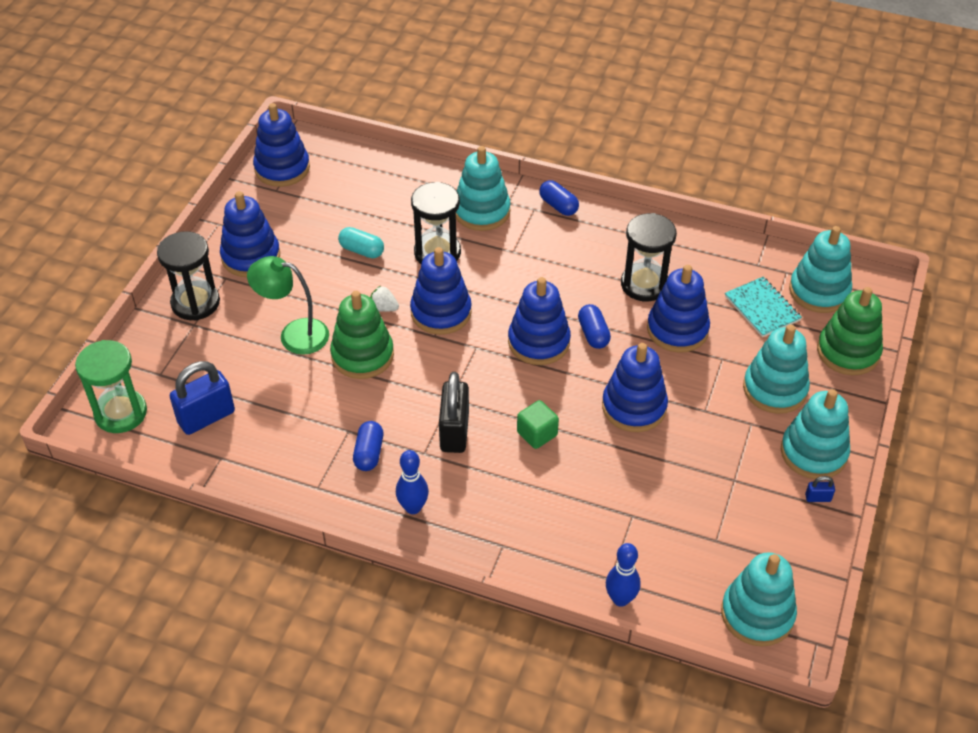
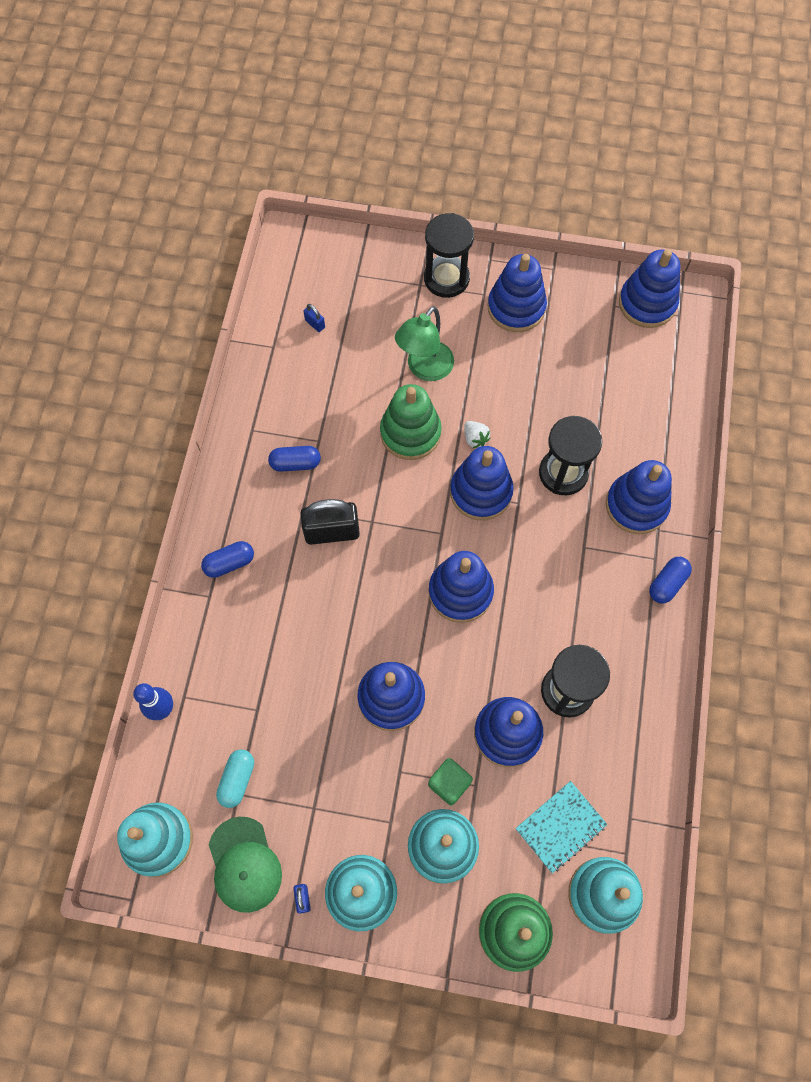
camera: 80 degrees right, 20 degrees up
(121, 413) = (308, 259): green hourglass -> none
(206, 417) = (315, 324): blue padlock -> blue padlock, size x0.43
(294, 334) = (424, 369): green lamp -> green lamp turned 150 degrees counterclockwise
(362, 250) = (548, 402): turquoise capsule -> turquoise capsule (237, 780)
(383, 308) = (475, 438): white strawberry -> white strawberry turned 135 degrees clockwise
(413, 507) = (240, 512): blue bowling pin -> none
(481, 211) = (636, 505): turquoise stacking toy -> blue stacking toy
(537, 434) = (341, 607): green cube -> green cube (449, 783)
(593, 334) = (482, 645): blue capsule -> blue capsule (229, 563)
(785, 541) = (244, 864): none -> green cap

